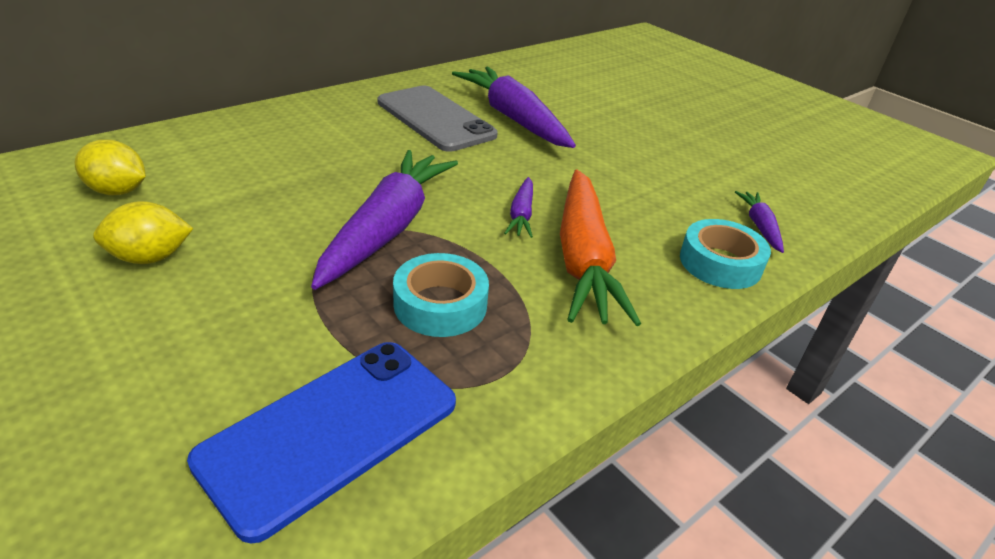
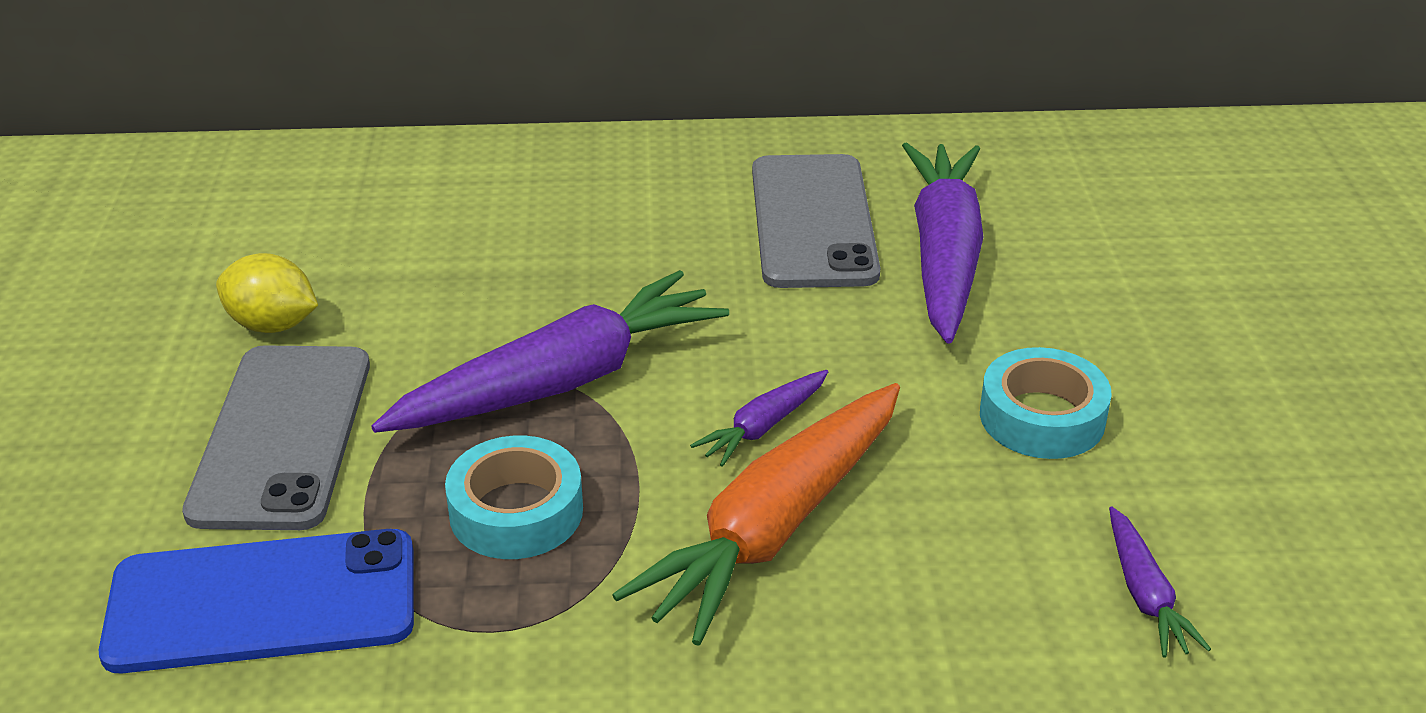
camera: 40 degrees right, 0 degrees up
(118, 191) = (312, 222): yellow lemon -> none
(231, 321) = (282, 436): none -> grey phone
(720, 263) = (985, 621): turquoise tape -> turquoise tape (1042, 417)
(759, 226) = (1145, 594): purple carrot -> purple carrot turned 135 degrees clockwise

